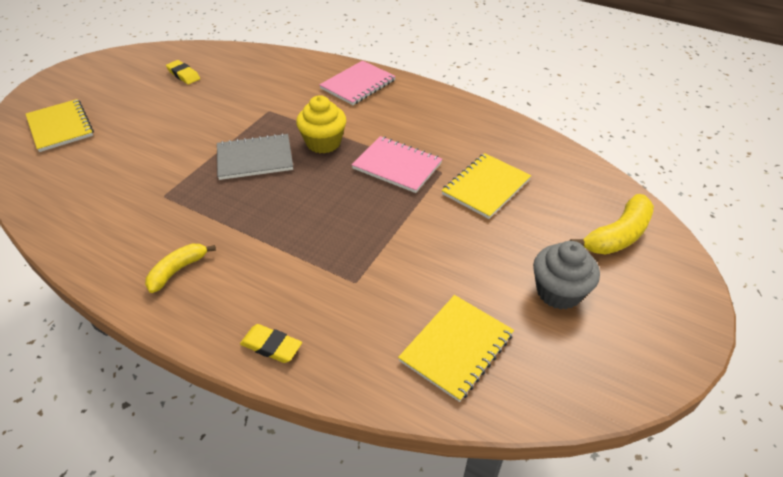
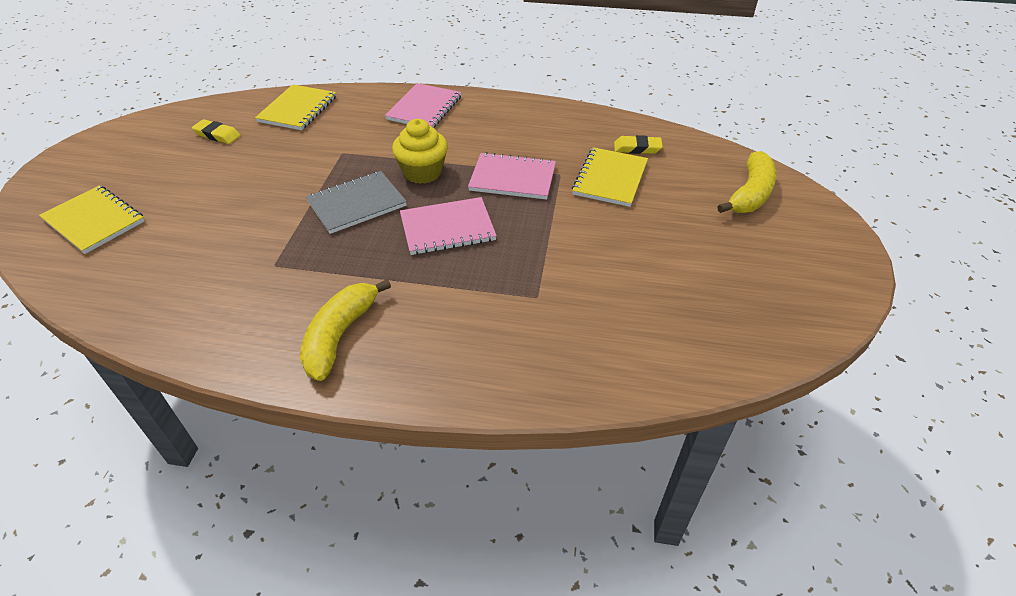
camera: 20 degrees left, 0 degrees up
(178, 270) = (340, 335): yellow banana -> yellow banana, size x1.52
(271, 346) = (489, 379): yellow eraser -> yellow eraser (637, 148)
(315, 198) = (447, 228): none -> pink notebook
(456, 347) = (668, 328): yellow notebook -> yellow notebook (298, 109)
(558, 292) = (728, 255): grey cupcake -> none

